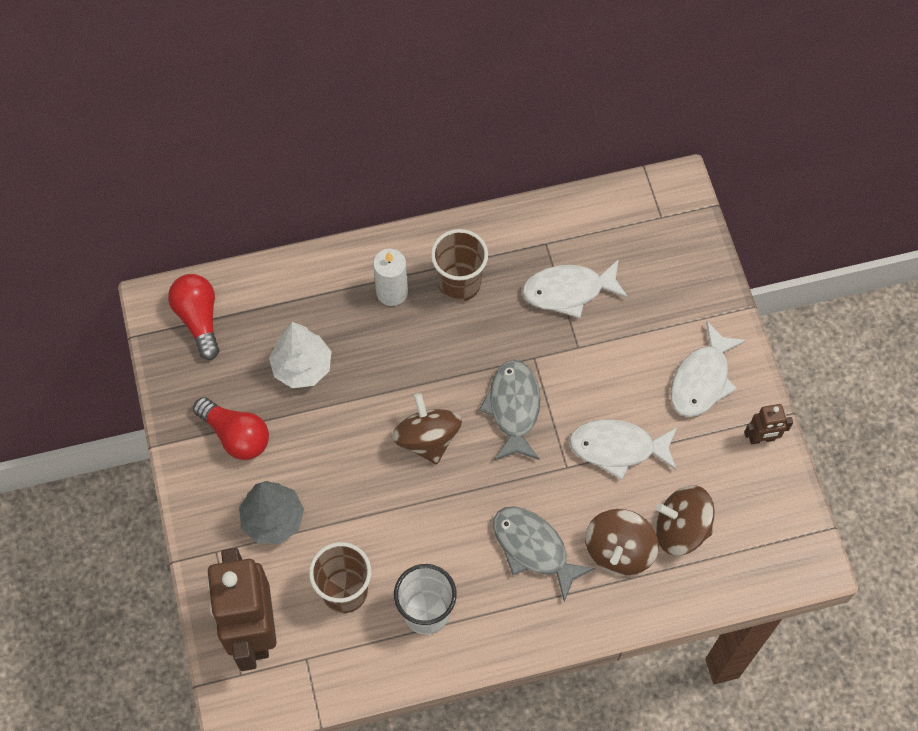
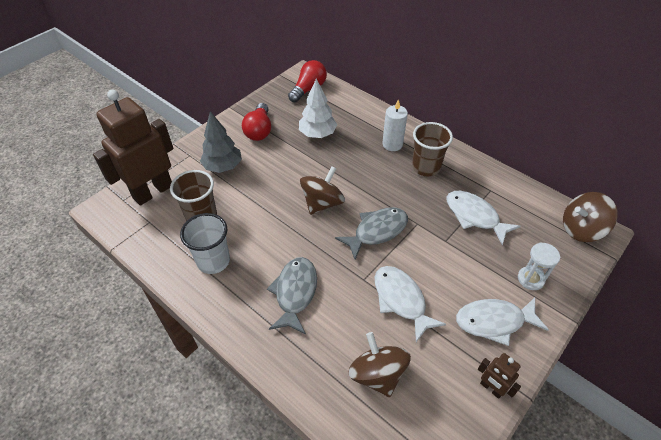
camera: 55 degrees right, 15 degrees down
(619, 550) = (331, 343): brown spinning top -> brown spinning top (581, 229)
(682, 305) = (530, 279): none -> white hourglass

